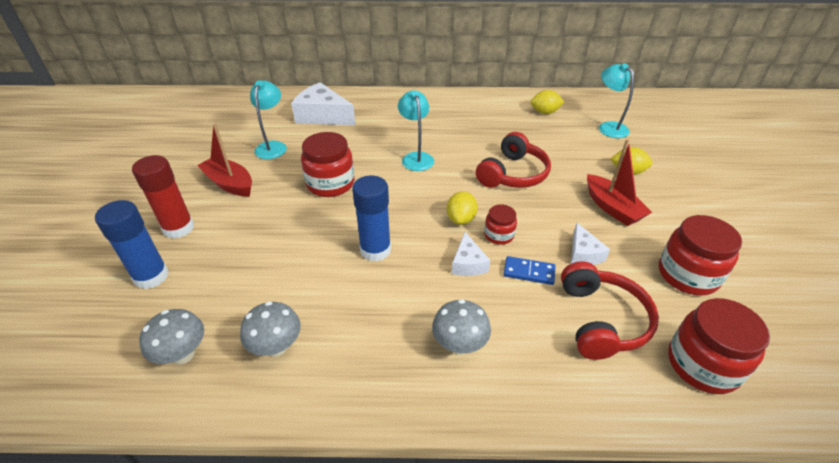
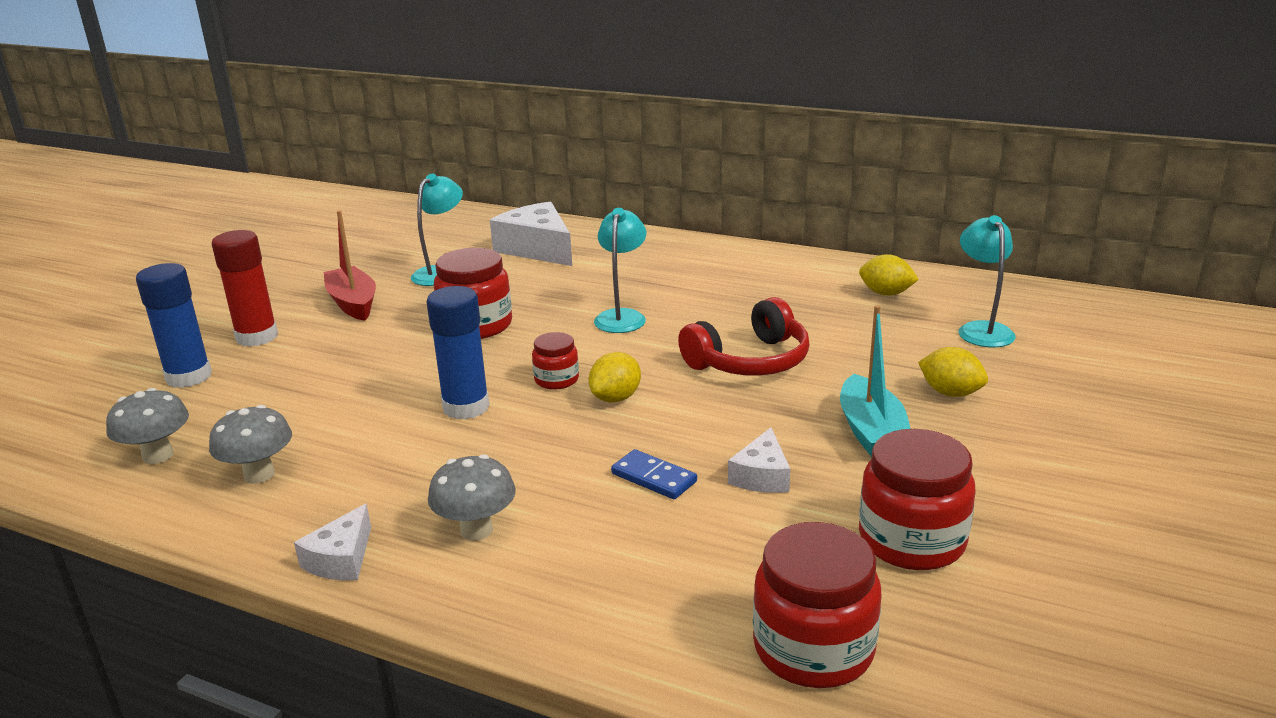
camera: 25 degrees right, 15 degrees down
(468, 263) = (575, 448): white cheese -> white cheese (341, 559)
(499, 235) = (653, 427): red jar -> red jar (556, 380)
(601, 320) = (706, 557): red headphones -> none
(612, 208) = (871, 432): red boat -> turquoise boat

